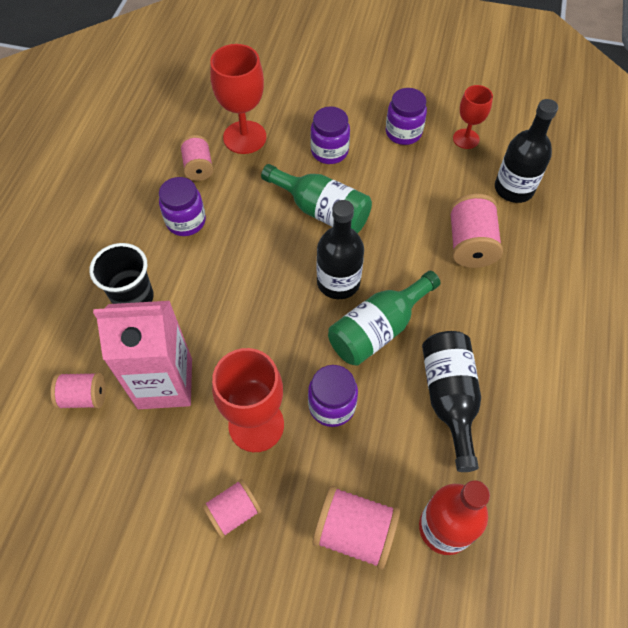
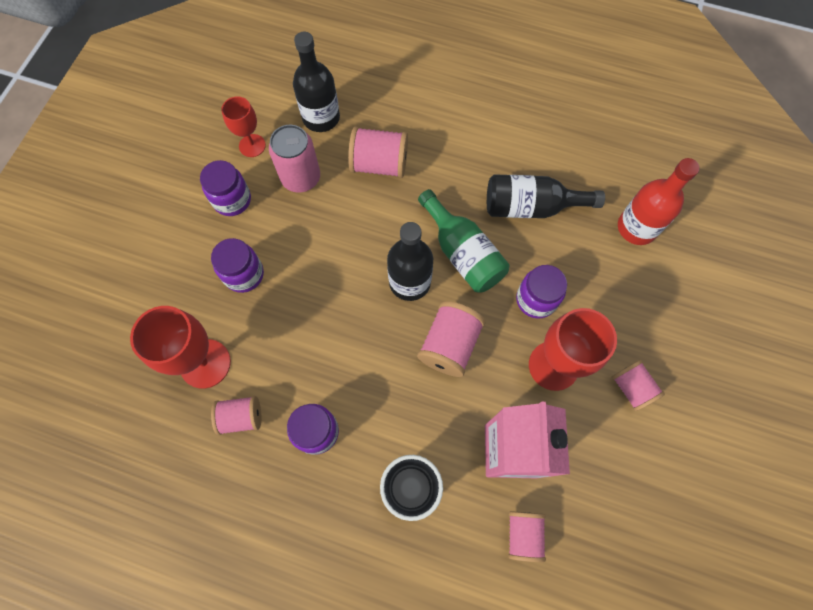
camera: 85 degrees left, 10 degrees up
(322, 211) = (322, 289): green bottle -> none
(354, 532) = (643, 293): pink spool -> pink spool (449, 345)
(439, 180) = (301, 178): none -> pink can

